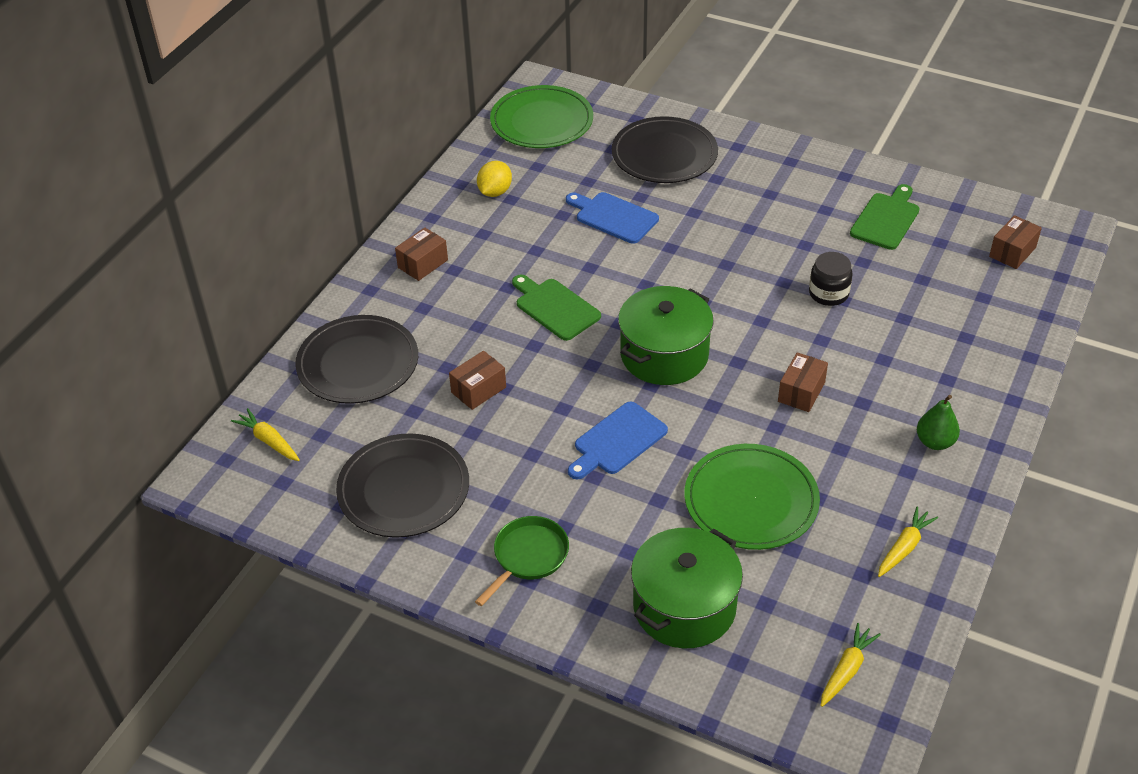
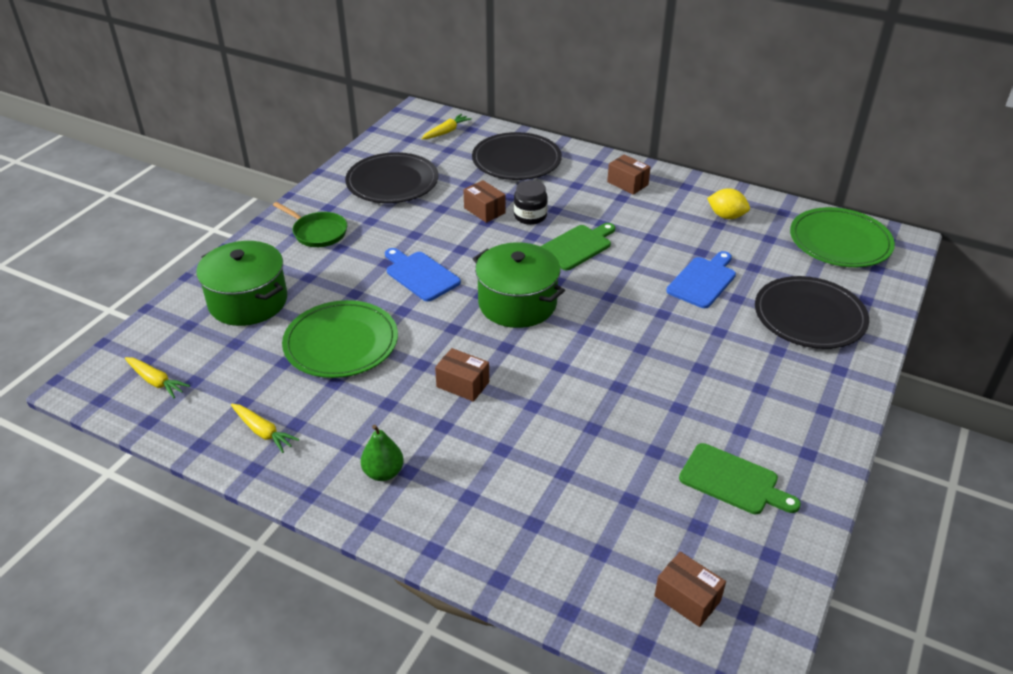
camera: 90 degrees right, 5 degrees down
(828, 293) = (601, 418): black jar -> black jar (530, 216)

